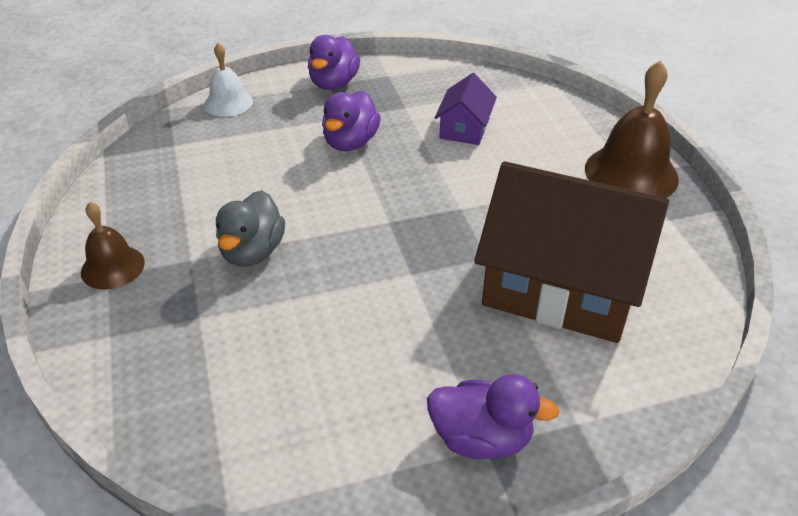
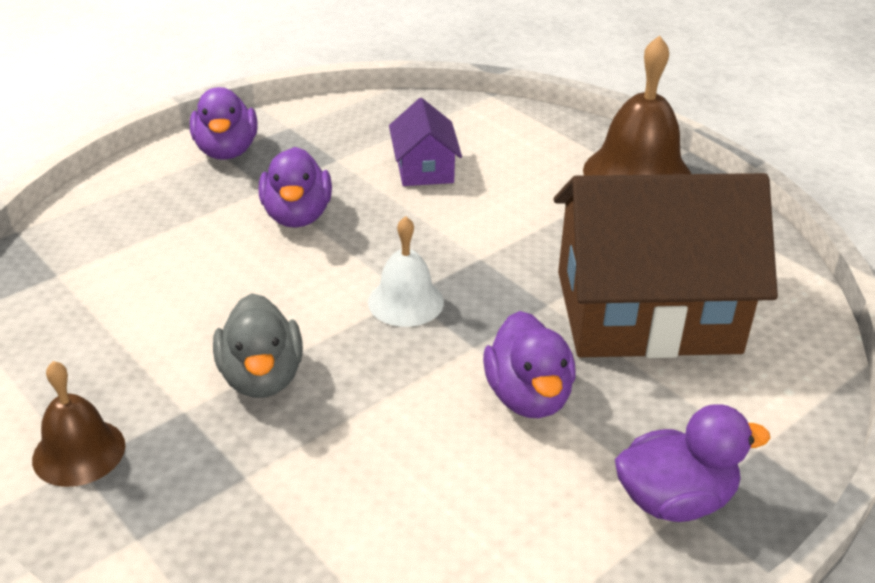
camera: 25 degrees left, 5 degrees down
(228, 103) = (99, 205): white bell -> white bell (405, 302)
(424, 323) = (528, 397): none -> purple duck

